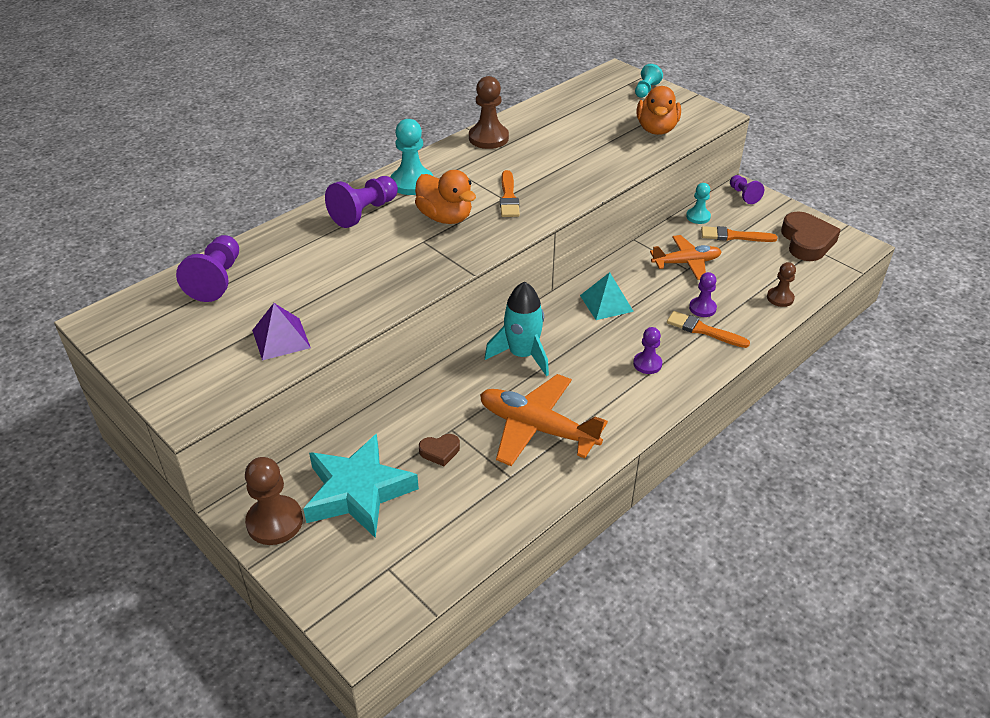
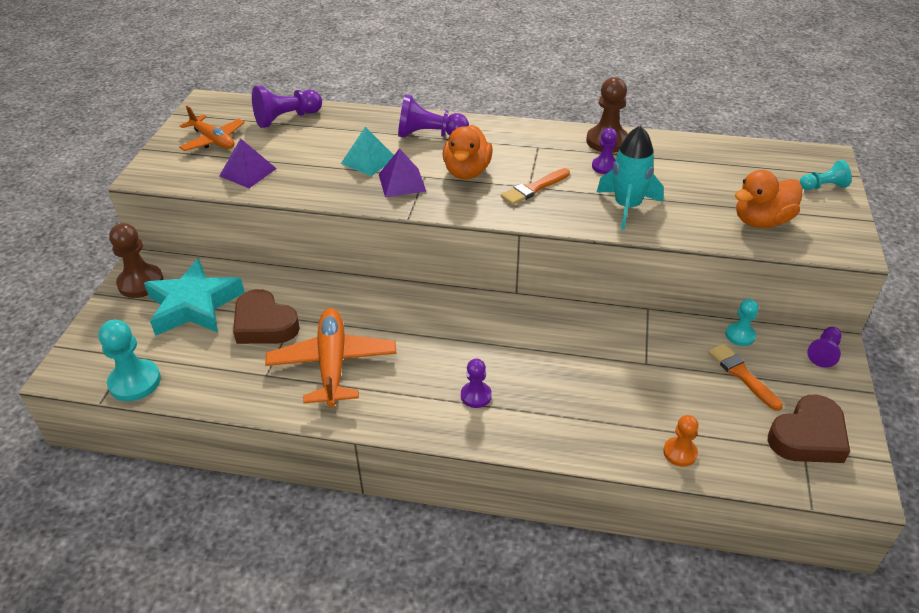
camera: 55 degrees right, 0 degrees up
(412, 183) = (494, 136): turquoise pawn -> turquoise pawn (135, 382)
(417, 256) = (402, 182): none -> purple pyramid
(440, 451) = (264, 324): brown heart -> brown heart, size x1.97
(522, 355) = (413, 314): turquoise rocket -> turquoise rocket (627, 207)
(606, 303) = (533, 332): turquoise pyramid -> turquoise pyramid (368, 160)
(686, 263) = (654, 359): orange plane -> orange plane (213, 140)
(702, 308) = (596, 399): purple pawn -> purple pawn (605, 166)
(703, 330) = (564, 414): orange brush -> none
(780, 298) = (680, 453): brown pawn -> orange pawn

